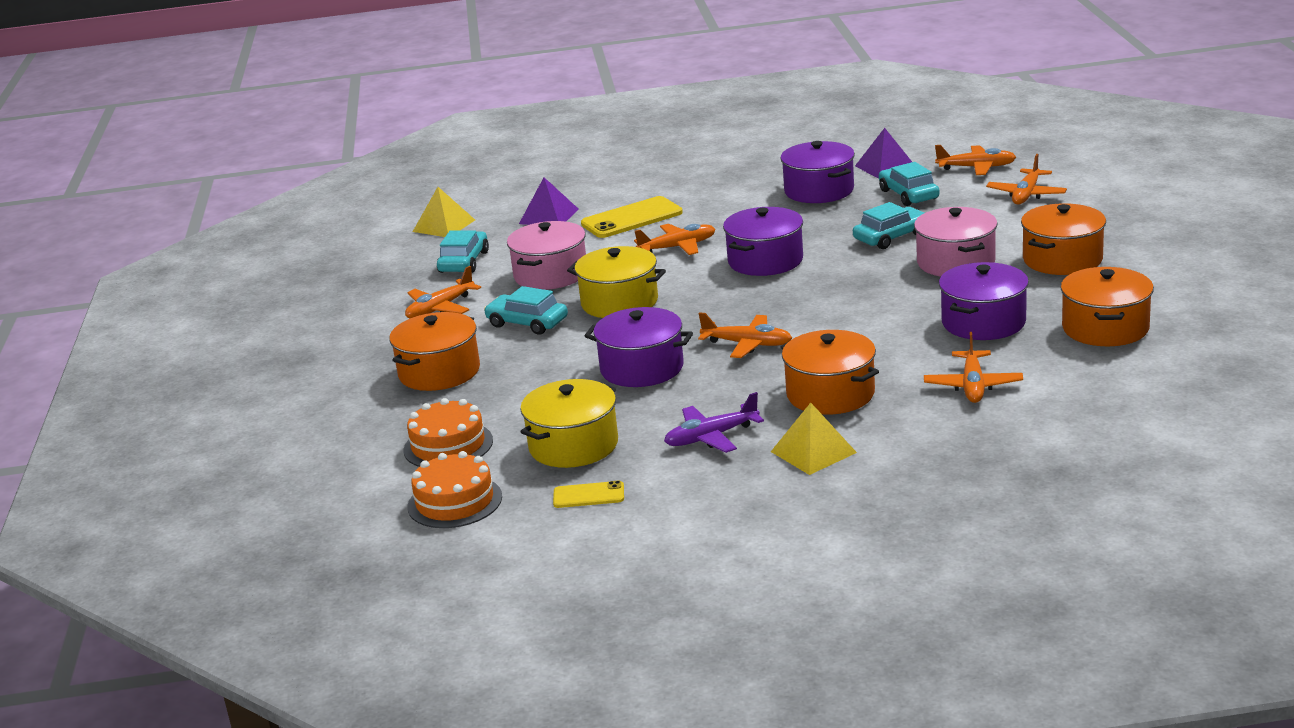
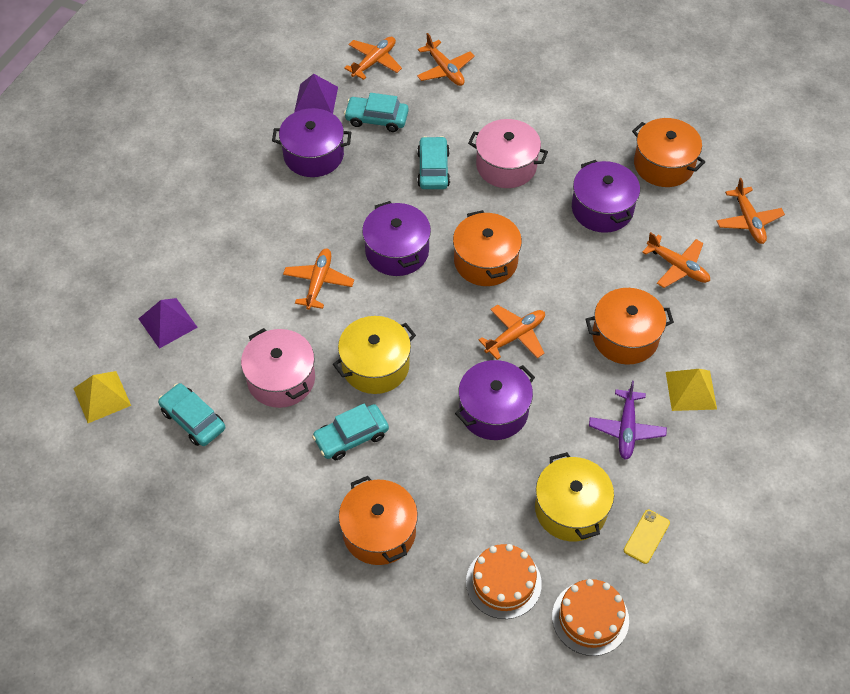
camera: 60 degrees left, 30 degrees up
(440, 308) = (265, 477): orange plane -> orange plane (748, 221)
(631, 218) = (234, 278): yellow phone -> none
(1062, 259) = (556, 119): orange pot -> orange pot (485, 261)

